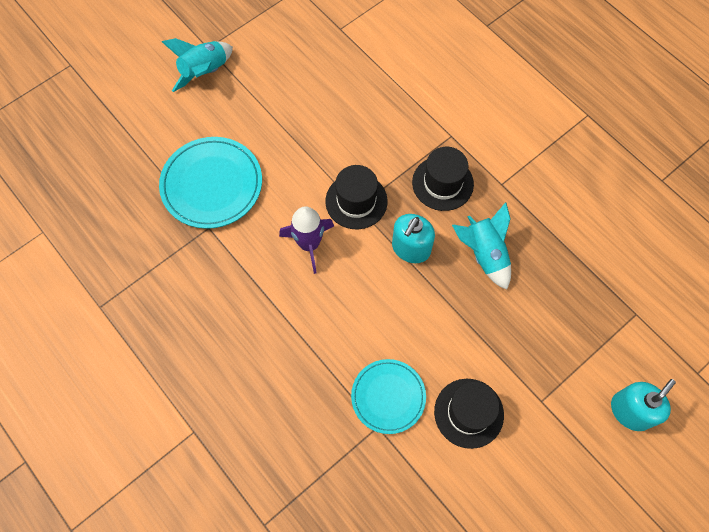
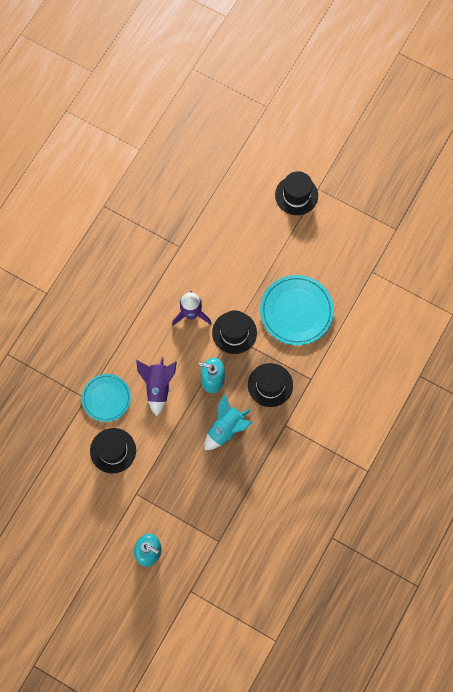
camera: 70 degrees right, 5 degrees up
(204, 72) = (296, 195): turquoise rocket -> black hat
(212, 184) = (211, 236): turquoise plate -> turquoise plate (296, 311)
(396, 321) = (158, 387): none -> purple rocket

